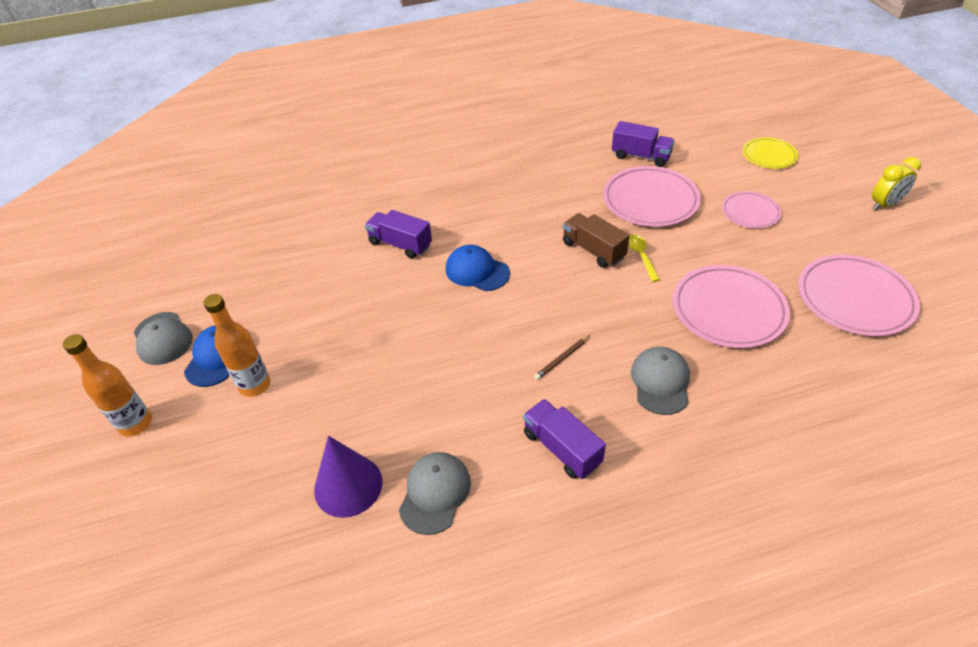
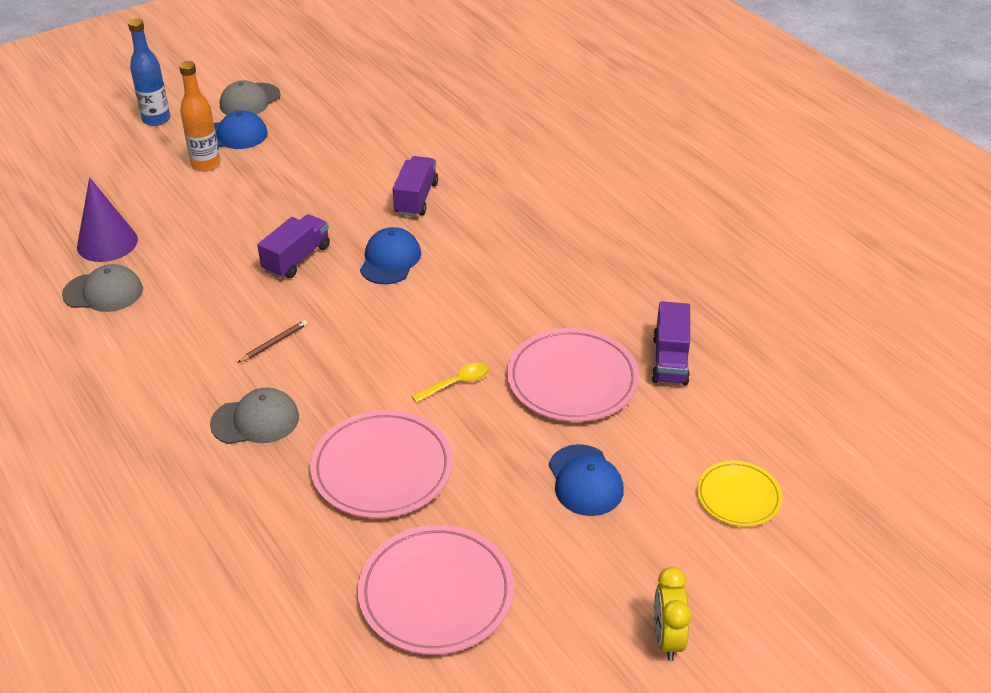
camera: 70 degrees right, 5 degrees down
(135, 424) = (156, 119): orange bottle -> blue bottle
(561, 448) = (159, 360): purple truck -> purple truck (296, 259)
(562, 359) = (274, 343): brown pencil -> brown pencil turned 105 degrees clockwise
(593, 250) = (454, 342): brown truck -> none
(750, 212) = (585, 480): pink plate -> blue cap
(885, 205) = (667, 638): yellow clock -> yellow clock turned 45 degrees clockwise

